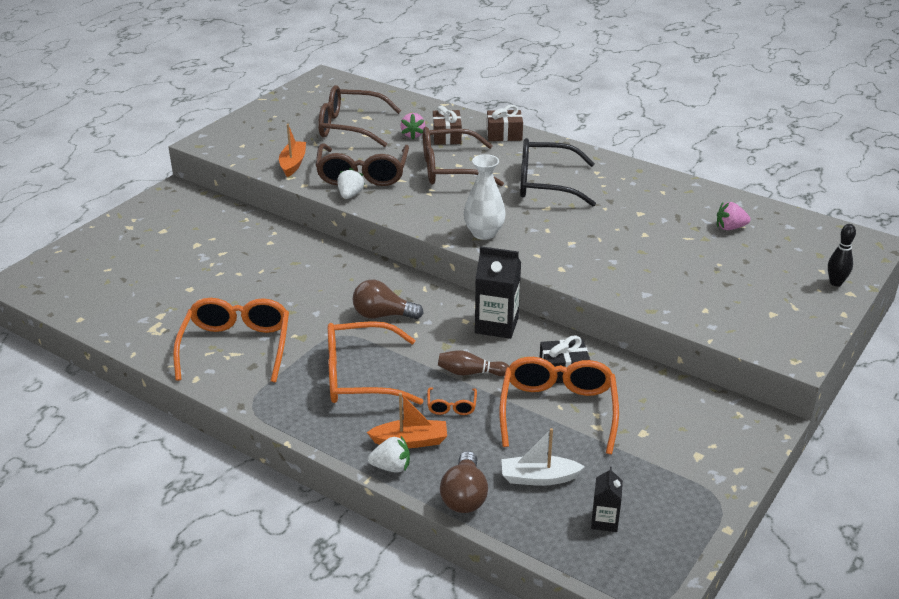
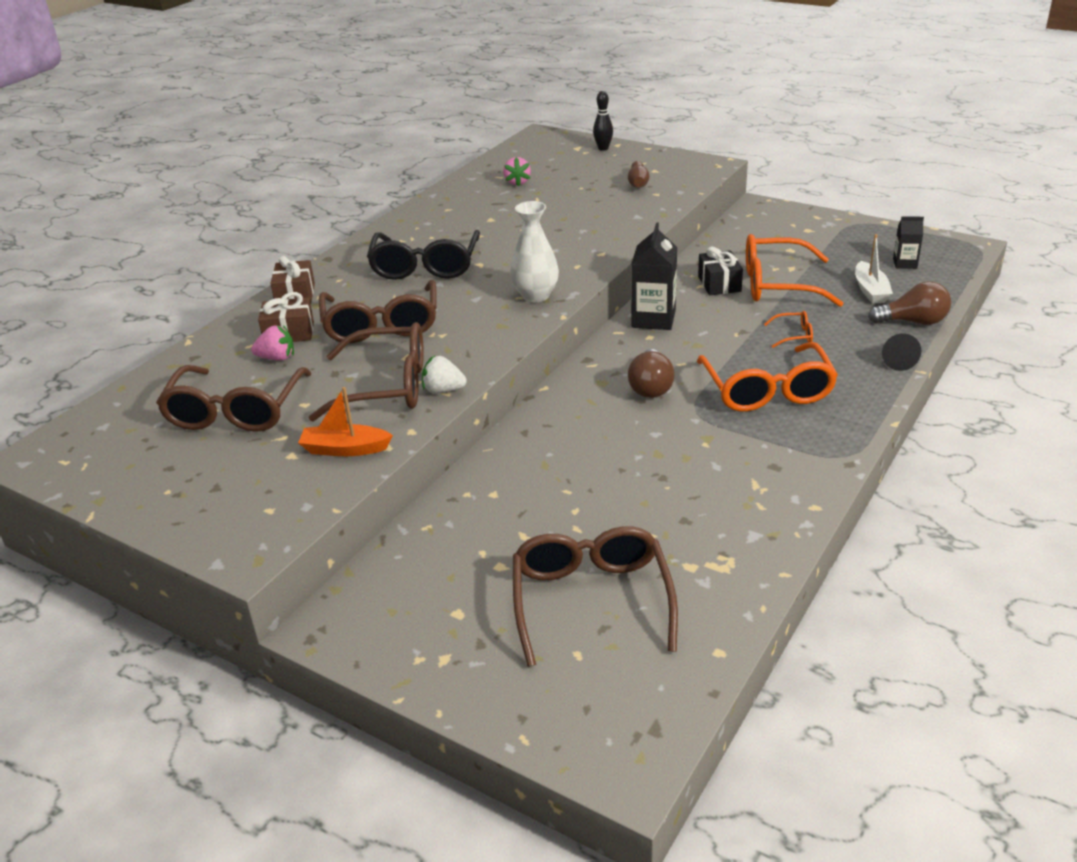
camera: 90 degrees left, 0 degrees up
(149, 275) = (591, 600): none -> brown glasses
(236, 346) = (741, 485): orange glasses -> none
(391, 467) = (896, 360): white strawberry -> black cone
(410, 441) = (855, 353): orange boat -> none
(470, 373) = (737, 329): brown bowling pin -> brown bowling pin (638, 183)

